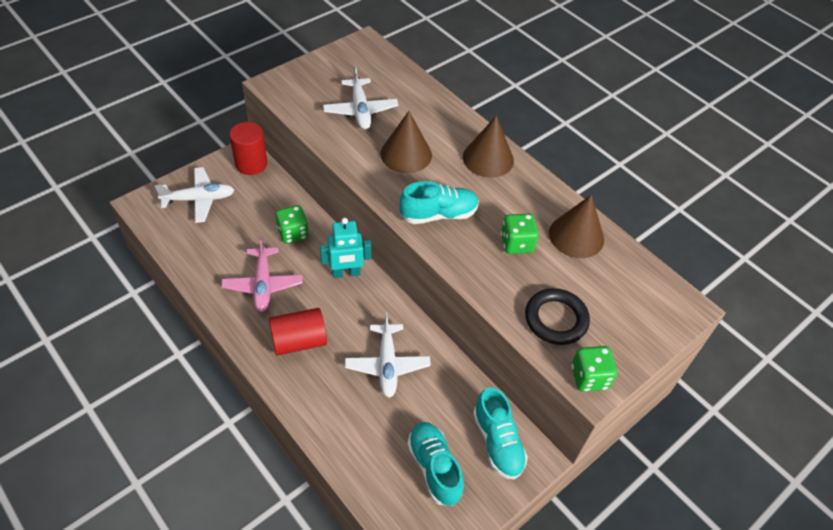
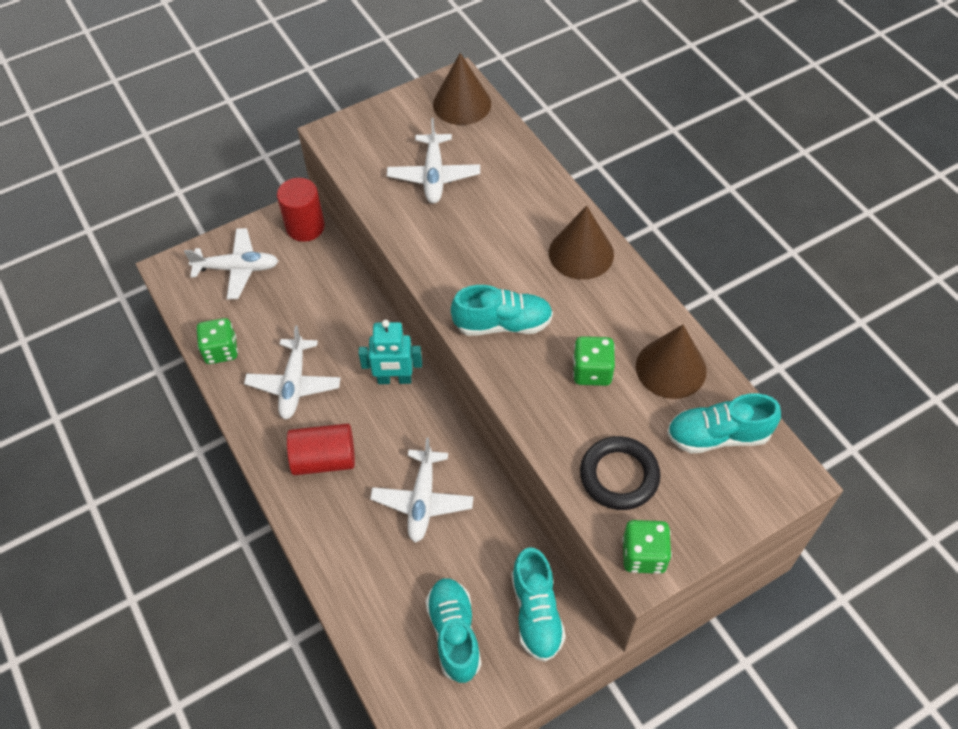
camera: 15 degrees right, 5 degrees up
(263, 284) = (294, 384): pink plane -> white plane
(293, 233) = (340, 322): green dice -> green dice (221, 350)
(406, 154) = (479, 240): brown cone -> brown cone (462, 104)
(624, 282) = (718, 435): none -> turquoise shoe

